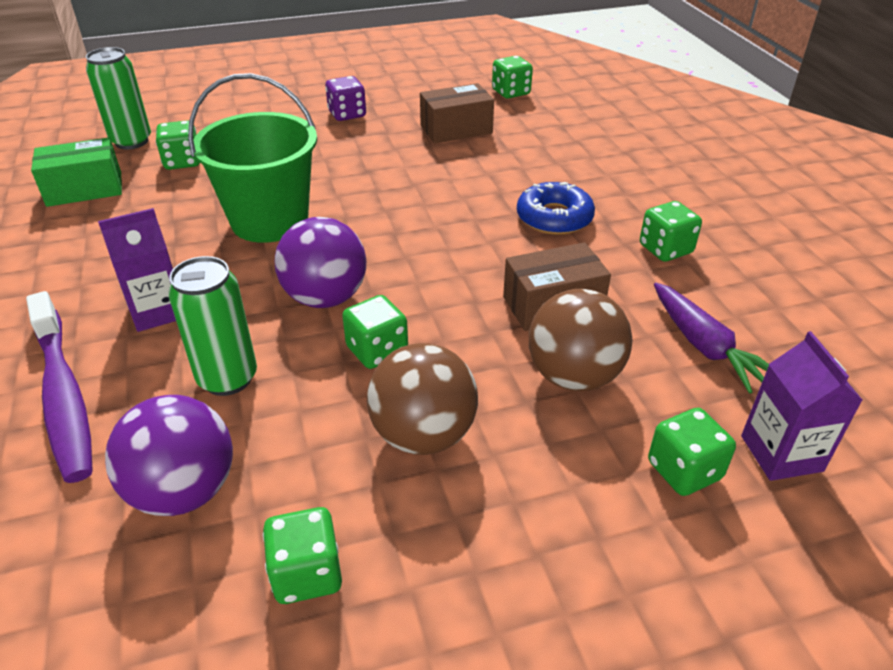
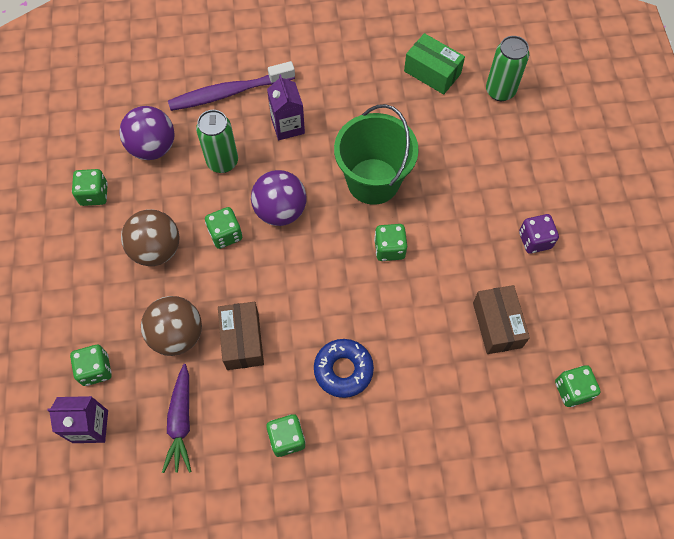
camera: 100 degrees right, 25 degrees up
(84, 189) = (432, 72): green box -> green box turned 45 degrees counterclockwise
(182, 162) = (463, 125): green dice -> green dice (389, 249)
(704, 346) = (181, 422): purple carrot -> purple carrot turned 75 degrees counterclockwise

